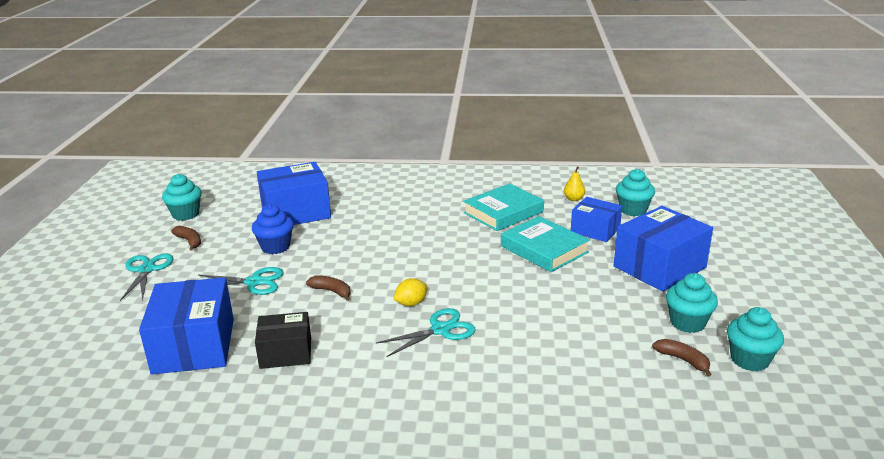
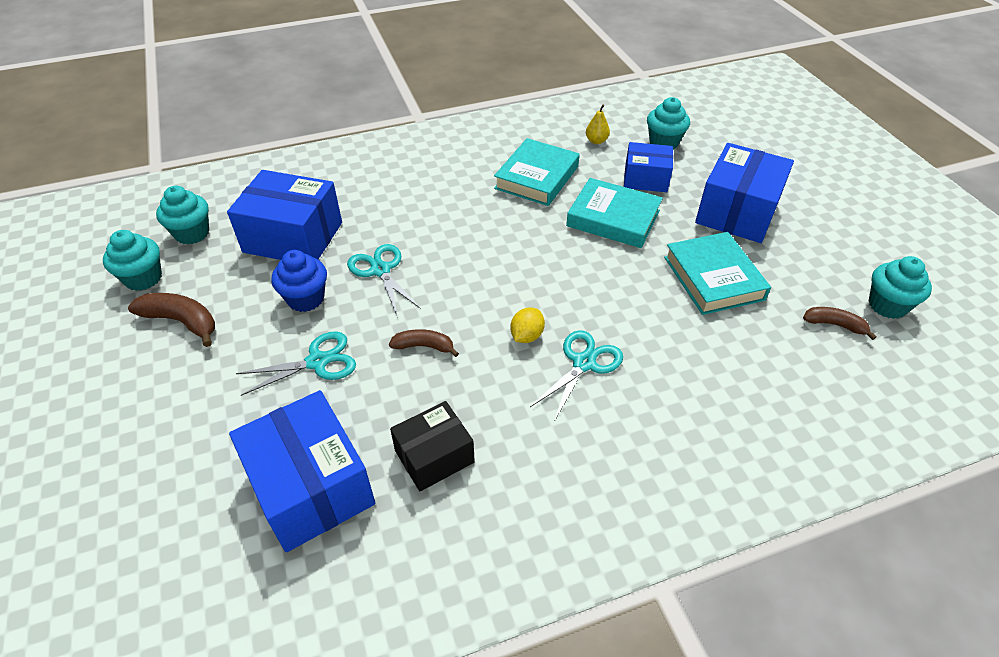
camera: 25 degrees left, 20 degrees up
(147, 270) = (154, 385): turquoise scissors -> turquoise scissors (380, 270)
(189, 241) = (182, 321): brown banana -> brown banana, size x1.55
(296, 212) = (293, 237): blue box -> blue box turned 60 degrees clockwise
(597, 304) = (713, 278): none -> turquoise book
(687, 323) = (808, 276): turquoise cupcake -> turquoise cupcake (192, 233)

